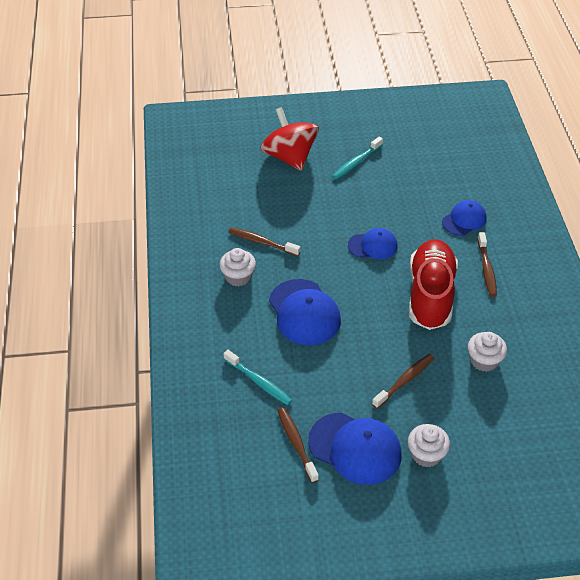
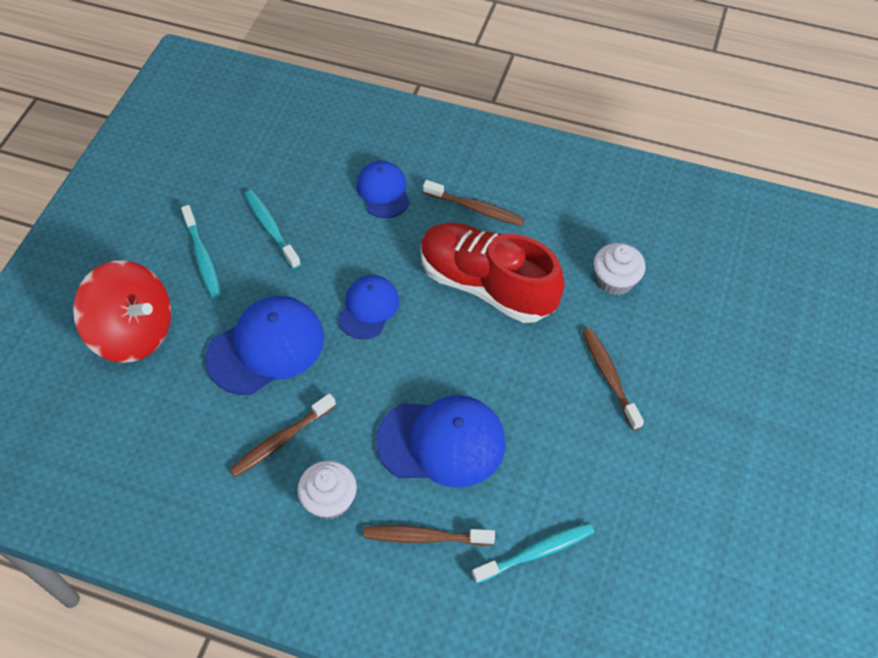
camera: 65 degrees left, 10 degrees up
(289, 157) = (134, 332): red spinning top -> red spinning top turned 150 degrees counterclockwise
(296, 443) = (658, 548): brown toothbrush -> brown toothbrush (425, 537)
(355, 448) = (691, 480): blue cap -> blue cap (266, 347)
(397, 182) = (271, 228): none -> turquoise toothbrush
(426, 454) = (729, 405): white cupcake -> none

